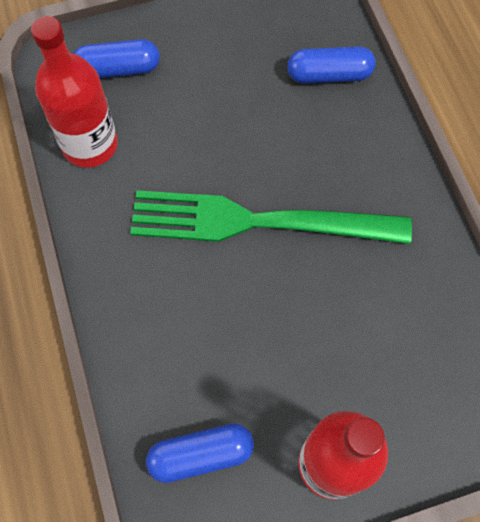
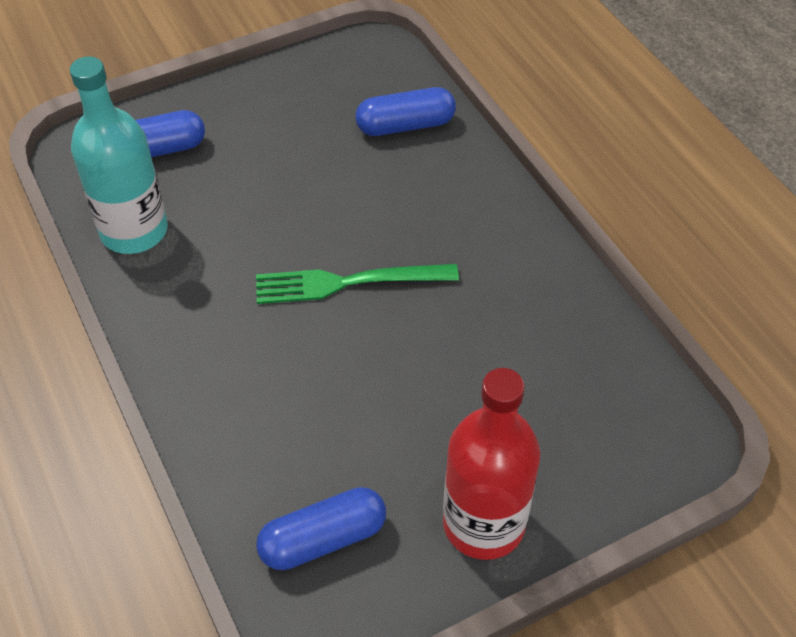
camera: 10 degrees left, 15 degrees down
(90, 145) = (134, 231): red bottle -> turquoise bottle
(255, 222) = (346, 283): green fork -> green fork, size x0.61

